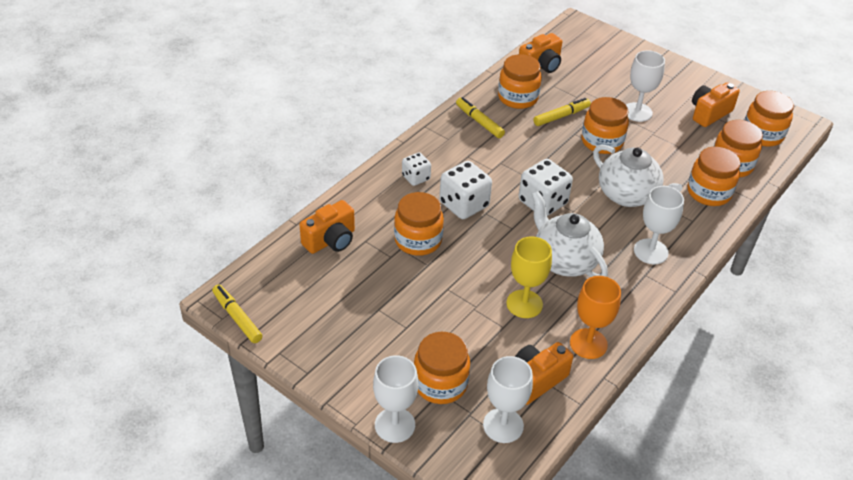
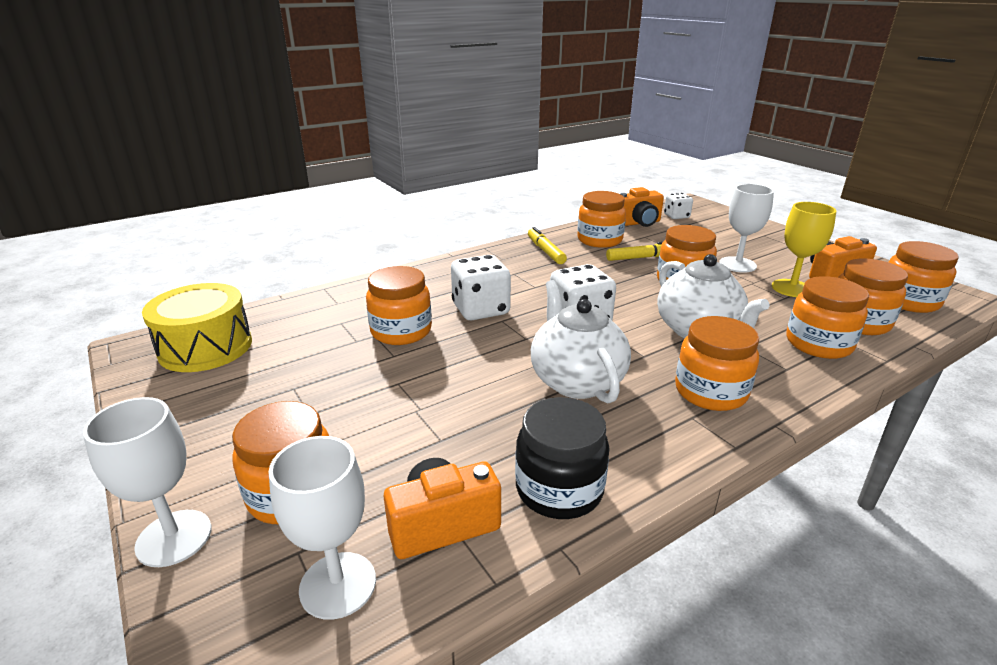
camera: 20 degrees right, 15 degrees down
(237, 317) = (126, 365): yellow marker -> none
(281, 287) = (205, 347): none -> yellow drum
(331, 240) = (303, 316): orange camera -> none
(416, 178) = (443, 281): white dice -> white dice (676, 216)
(524, 304) = (490, 418): yellow goblet -> yellow goblet (792, 288)
(588, 344) = (559, 489): orange goblet -> black jar
(650, 251) = (710, 392): white goblet -> orange jar

